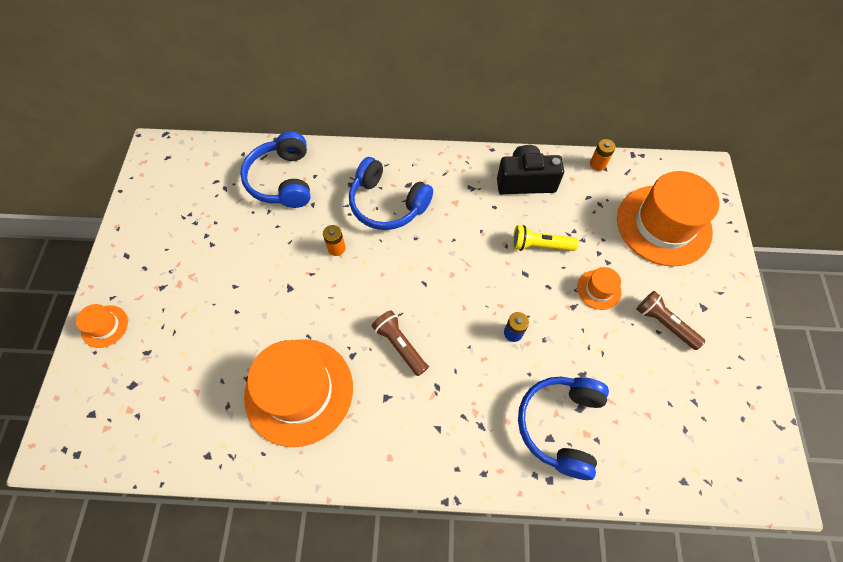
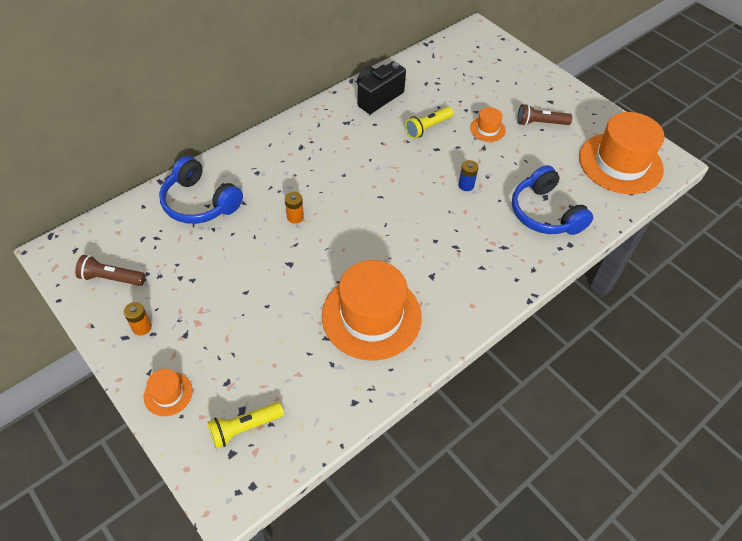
camera: 45 degrees left, 10 degrees down
(119, 401) = (244, 428): none -> yellow flashlight
(387, 204) = (300, 167): blue headphones -> none
(400, 345) = (406, 241): brown flashlight -> brown flashlight (111, 278)
(597, 164) = (411, 61): orange battery -> orange battery (142, 327)
(663, 225) = (485, 72): orange hat -> orange hat (620, 163)

